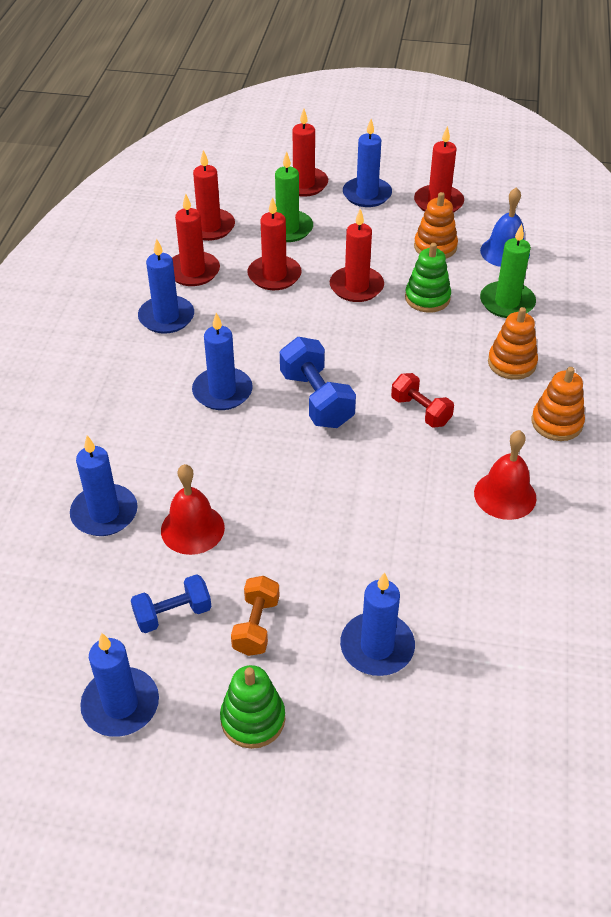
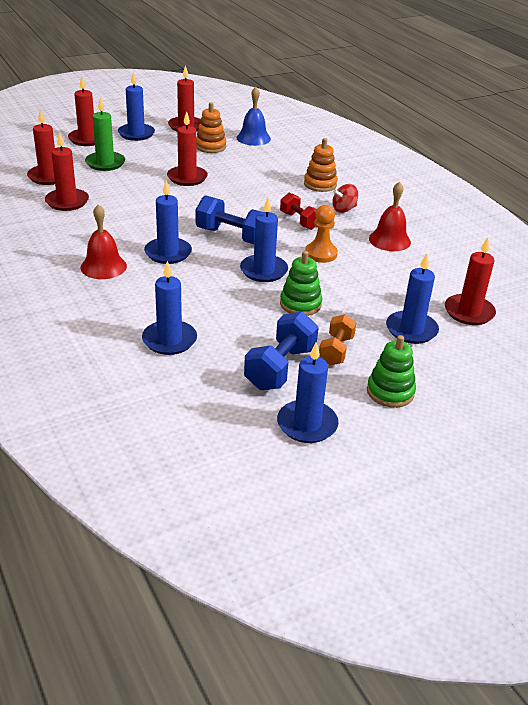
camera: 40 degrees left, 10 degrees down
(166, 317) = (79, 230): blue candle -> blue candle (263, 270)
(173, 614) = (280, 368): blue dumbbell -> blue dumbbell, size x1.54
(192, 529) = (238, 324): red bell -> red bell (103, 266)
(256, 625) = (336, 350): orange dumbbell -> orange dumbbell turned 45 degrees clockwise
(274, 275) = (127, 187): red candle -> red candle (469, 312)
(392, 475) = (321, 254): none -> orange pawn
(420, 411) = (299, 221): red dumbbell -> red dumbbell turned 45 degrees clockwise
(427, 298) = (236, 170): green stacking toy -> green stacking toy (300, 304)
(499, 418) = (344, 209): none -> red spinning top
(507, 302) = (283, 159): green candle -> none
(556, 423) = (375, 201): orange stacking toy -> none

